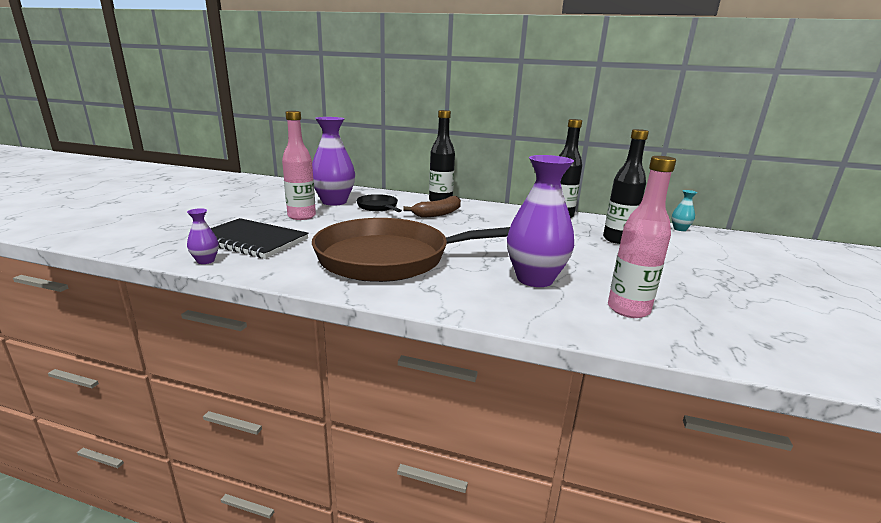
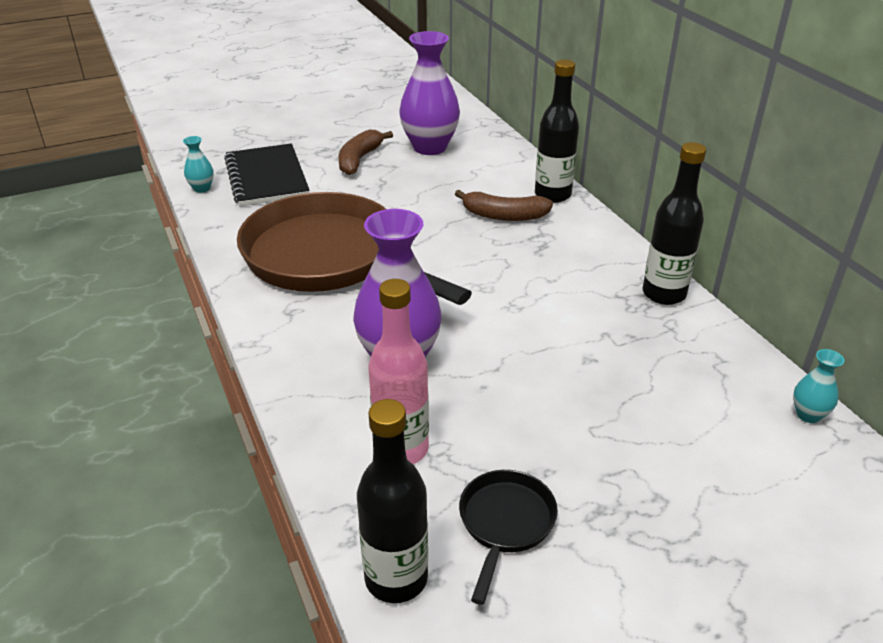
camera: 50 degrees right, 15 degrees up
(206, 261) = (202, 188): purple vase -> turquoise vase
(301, 216) = (359, 159): pink bottle -> brown banana
(378, 207) = (459, 175): black pan -> black pan (505, 523)
(617, 239) = (641, 372): black bottle -> black bottle (396, 578)

